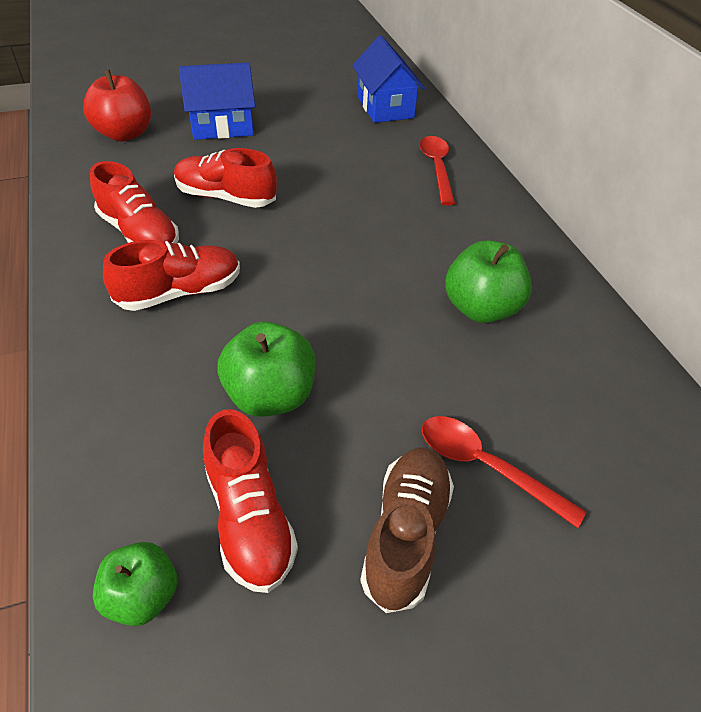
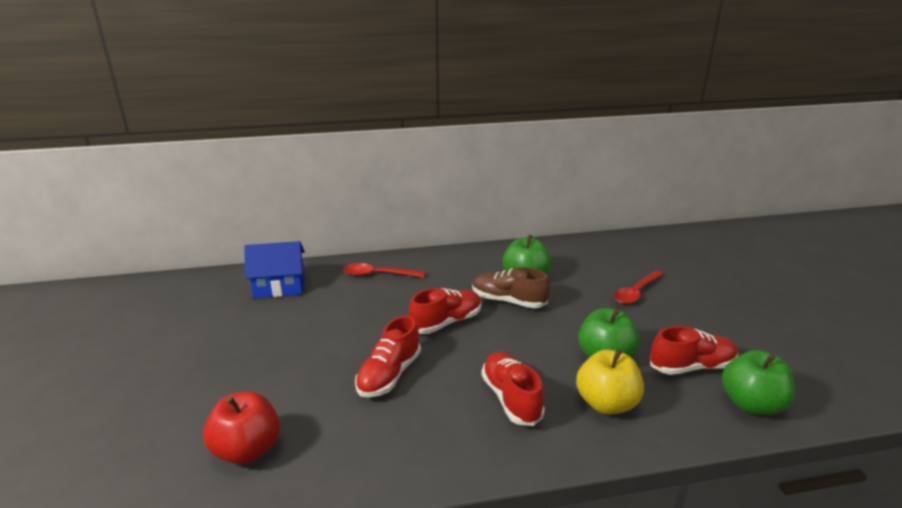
camera: 80 degrees left, 20 degrees down
(139, 233) = (432, 426): red shoe -> red shoe (446, 322)
(142, 596) = (751, 404): green apple -> green apple, size x1.54
(162, 386) = (606, 403): none -> yellow apple
(222, 126) = (266, 377): blue house -> none
(406, 534) = (682, 319): brown shoe -> brown shoe (508, 301)

